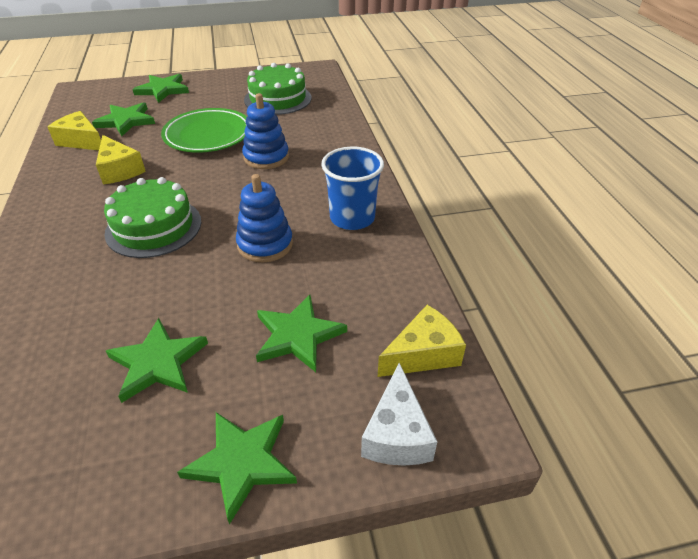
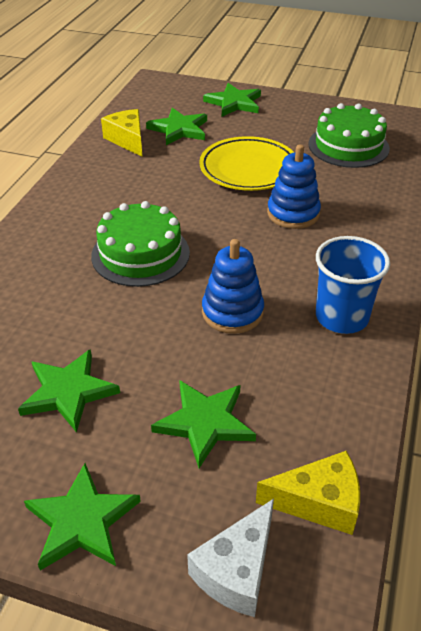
camera: 30 degrees right, 0 degrees up
(119, 170) = (144, 182): yellow cheese -> none
(208, 135) = (248, 169): green plate -> yellow plate

